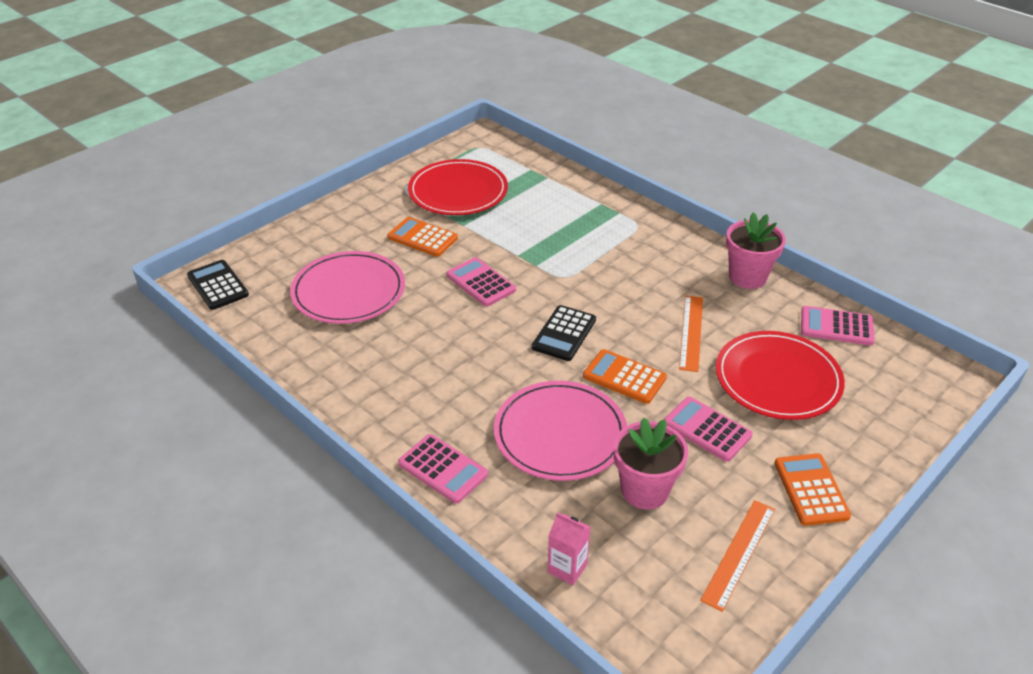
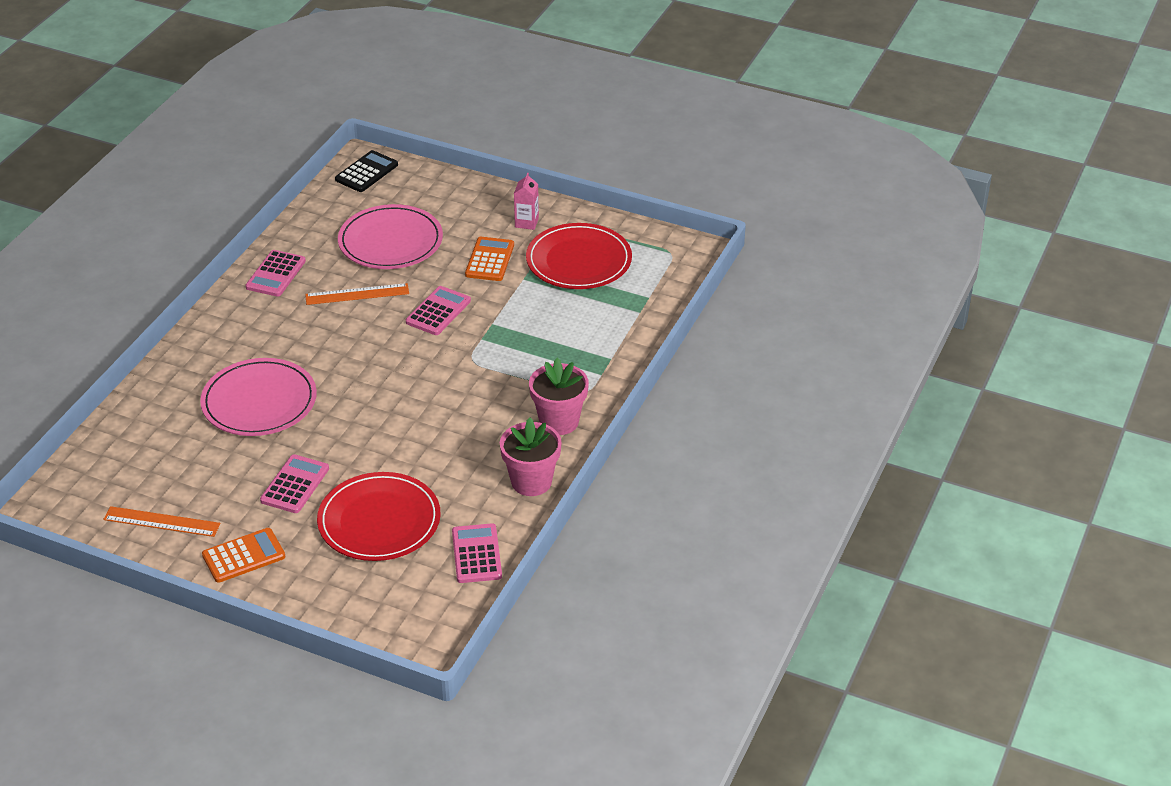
camera: 70 degrees right, 0 degrees up
(442, 469) = (200, 349): pink calculator -> pink calculator (275, 274)
(564, 333) = (387, 377): black calculator -> none
(567, 568) = (122, 434): pink carton -> pink carton (526, 222)
(624, 377) = (343, 424): orange calculator -> none
(644, 490) = (212, 460): pink flower pot -> pink flower pot (559, 421)
(691, 332) = (424, 456): orange ruler -> orange ruler (357, 294)

